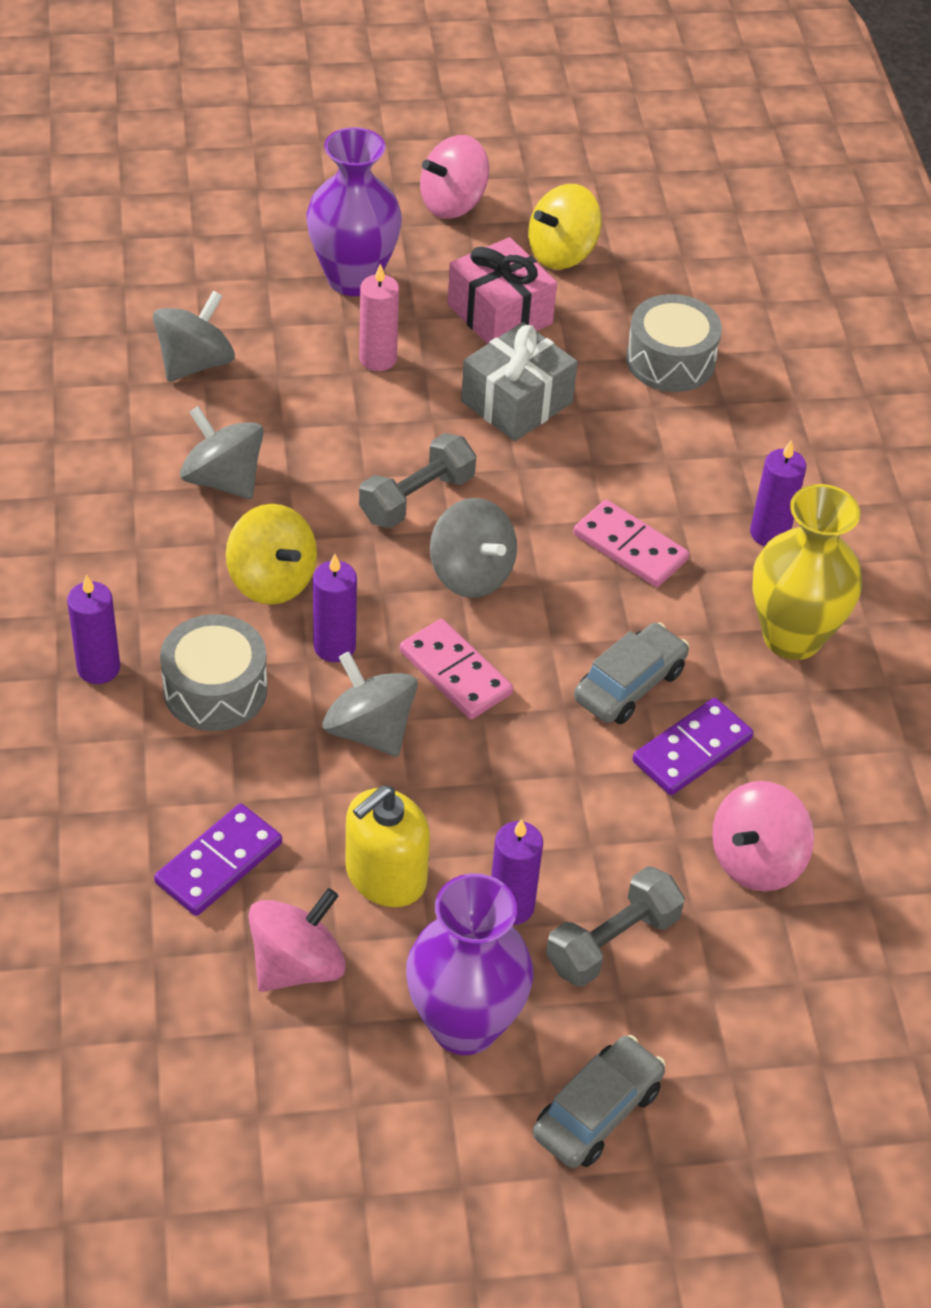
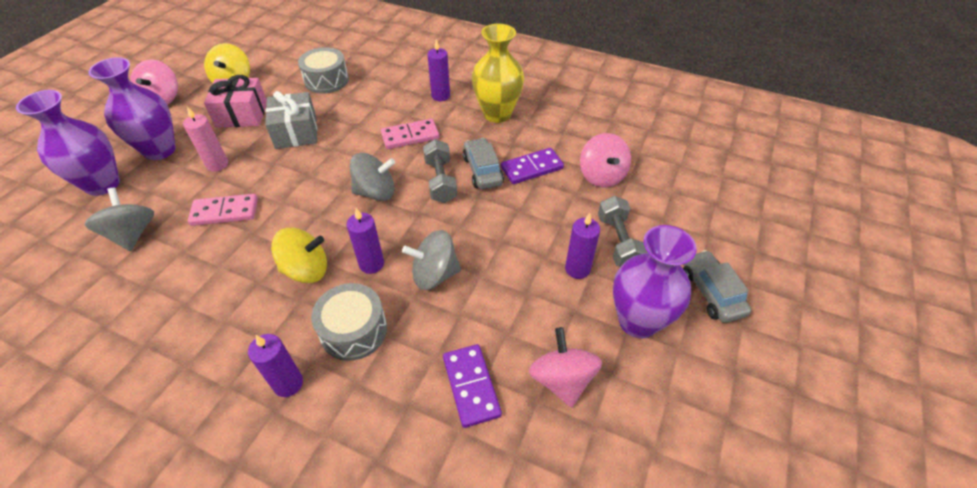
camera: 55 degrees left, 0 degrees up
(223, 479) = (221, 259): grey spinning top -> none
(248, 270) = (103, 184): none -> purple vase
(385, 875) = (528, 311): yellow soap dispenser -> none
(417, 498) = (313, 190): grey dumbbell -> grey dumbbell (440, 181)
(455, 673) = (427, 225): pink domino -> pink domino (225, 212)
(692, 750) = (531, 168): purple domino -> purple domino turned 75 degrees clockwise

